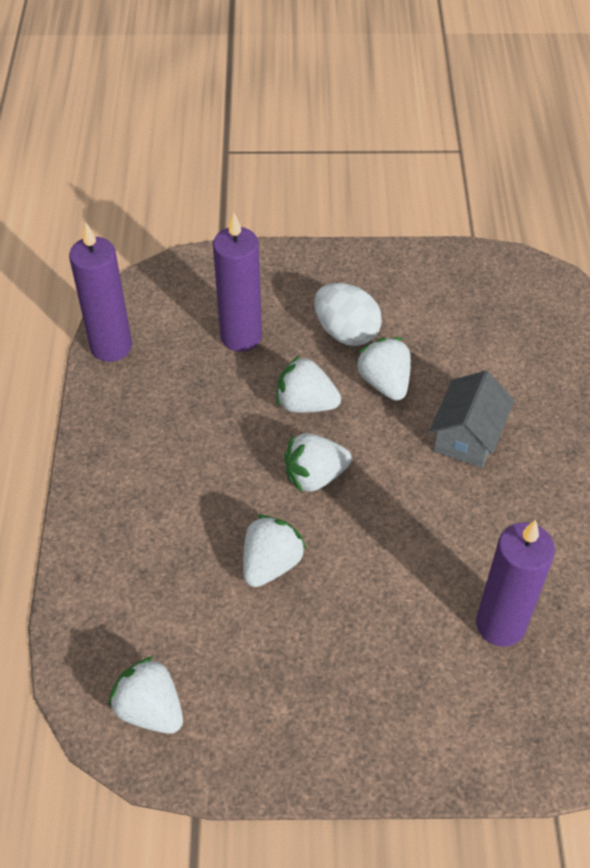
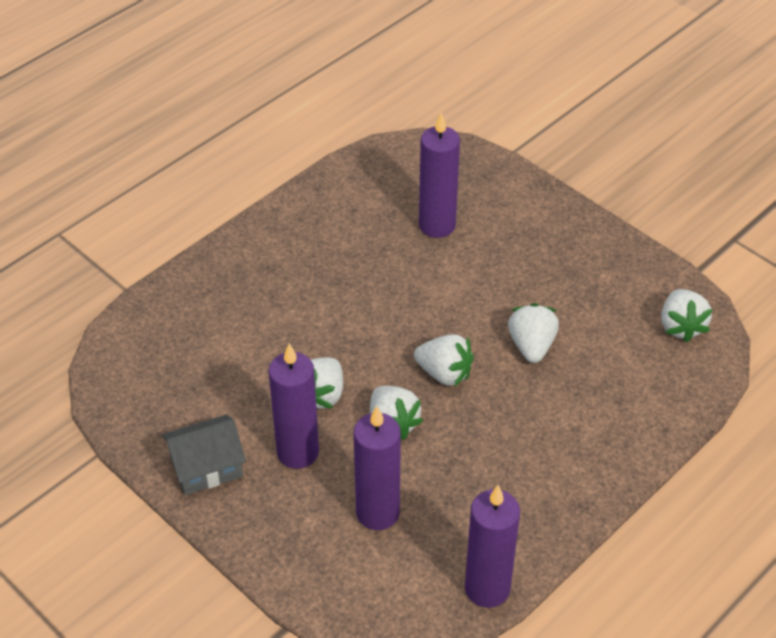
camera: 135 degrees left, 5 degrees down
(271, 563) = (531, 346): white strawberry -> white strawberry turned 105 degrees clockwise
(346, 332) = (297, 452): white egg -> purple candle
(467, 436) = (317, 322): grey house -> grey house (206, 467)

